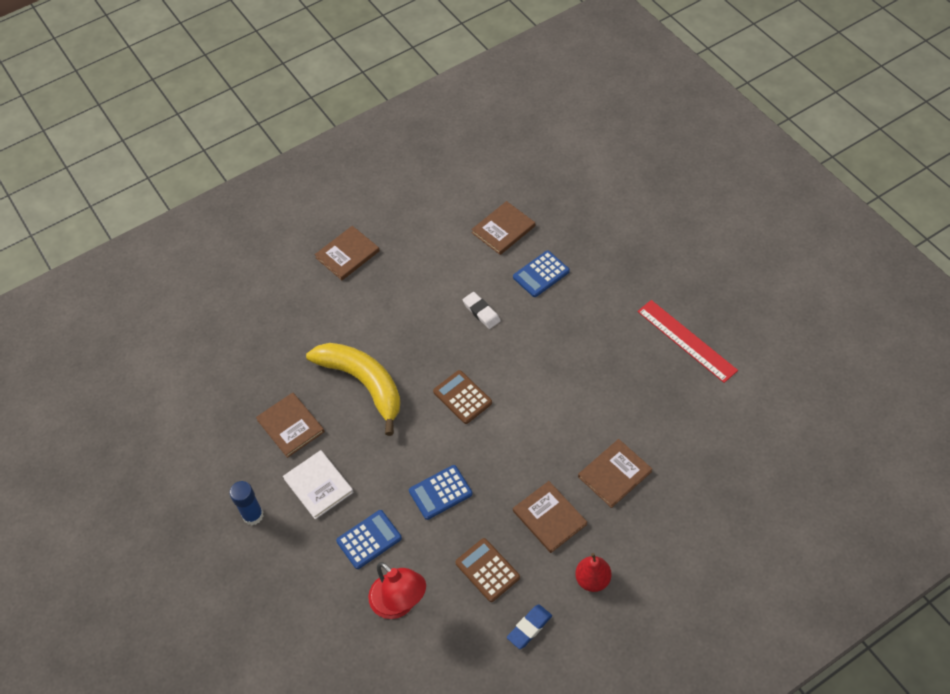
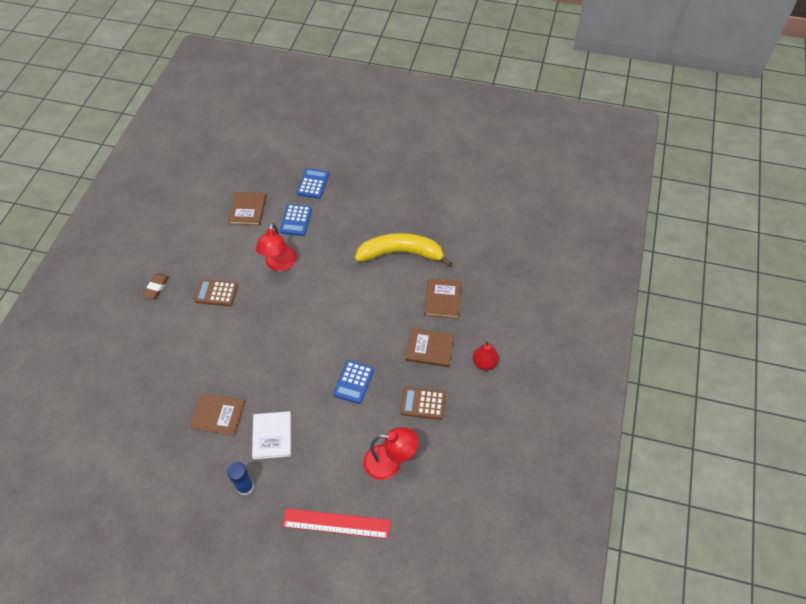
camera: 45 degrees left, 0 degrees up
(318, 485) = (272, 436): white book -> white book turned 75 degrees clockwise
(347, 254) = (156, 287): brown book -> brown eraser
(363, 383) = (243, 355): yellow banana -> yellow banana (401, 253)
(369, 539) = (336, 442): blue calculator -> blue calculator (313, 183)
(462, 397) = (315, 320): brown calculator -> brown calculator (216, 293)
(481, 312) = (279, 264): white eraser -> red lamp
(529, 628) = (476, 415): blue eraser -> none
(686, 340) = (413, 203): red ruler -> red ruler (336, 523)

